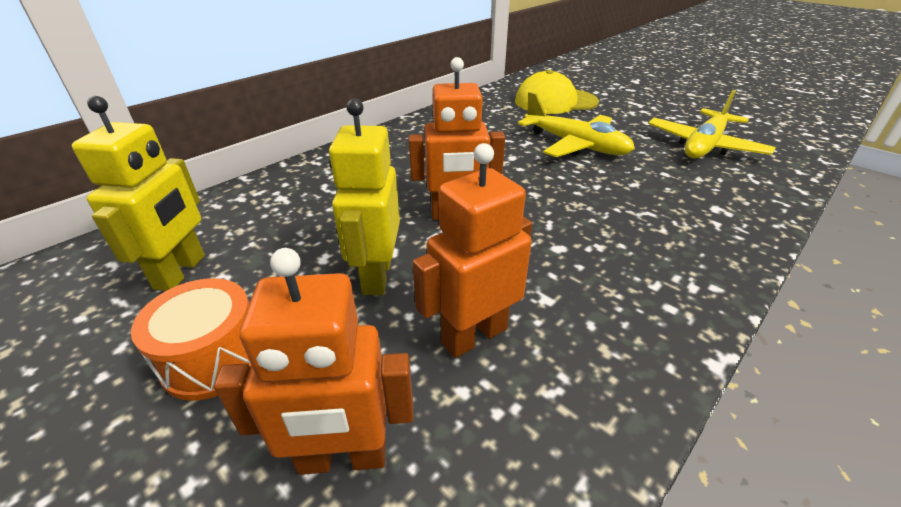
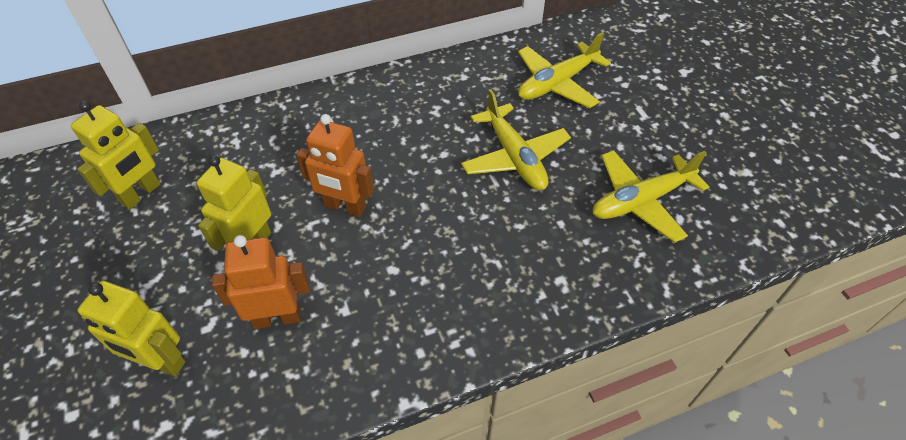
camera: 25 degrees right, 15 degrees up
(214, 358) = (130, 271): orange drum -> none
(343, 458) = (160, 362): orange robot -> yellow robot
(555, 101) = (557, 83): yellow cap -> yellow plane

